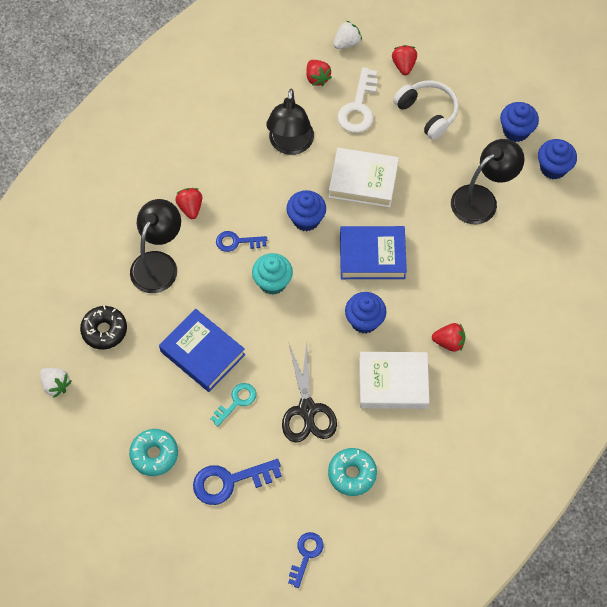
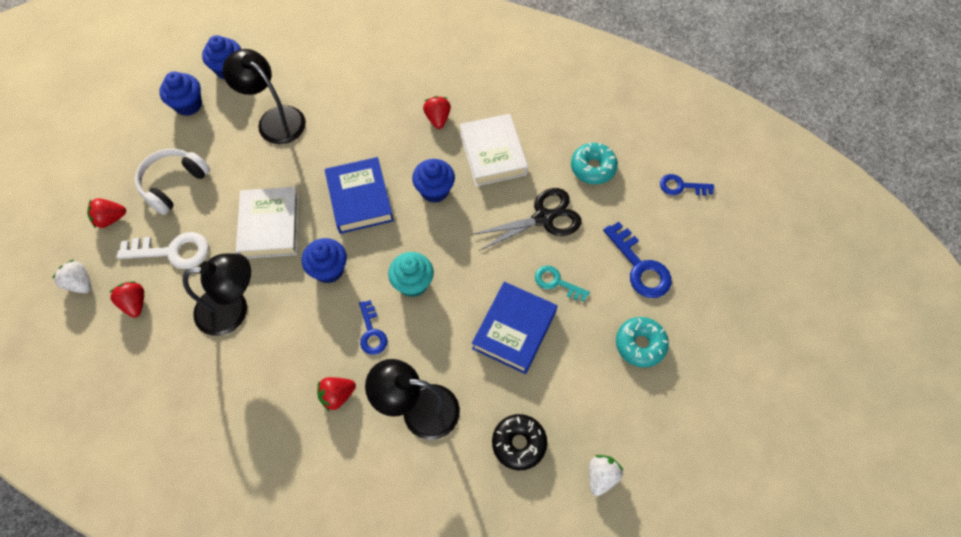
camera: 105 degrees left, 0 degrees up
(317, 78) = (135, 303): red strawberry -> red strawberry turned 75 degrees counterclockwise

